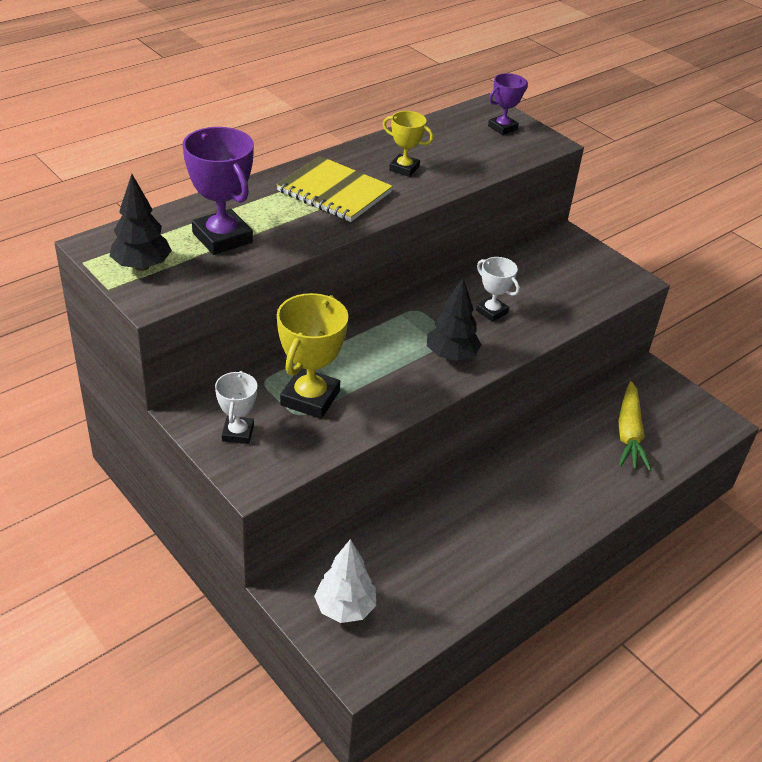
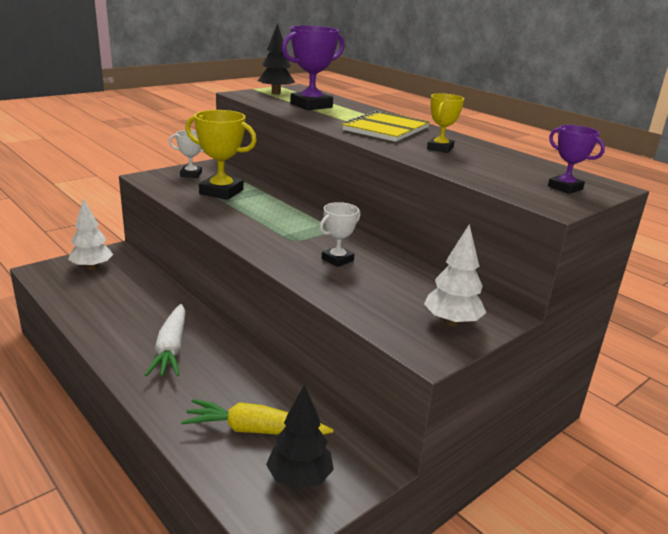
camera: 90 degrees right, 15 degrees down
(451, 355) = (270, 238): black tree -> black tree (299, 478)
(526, 499) = (171, 349): none -> white carrot
(587, 262) = (452, 322): none -> white tree

